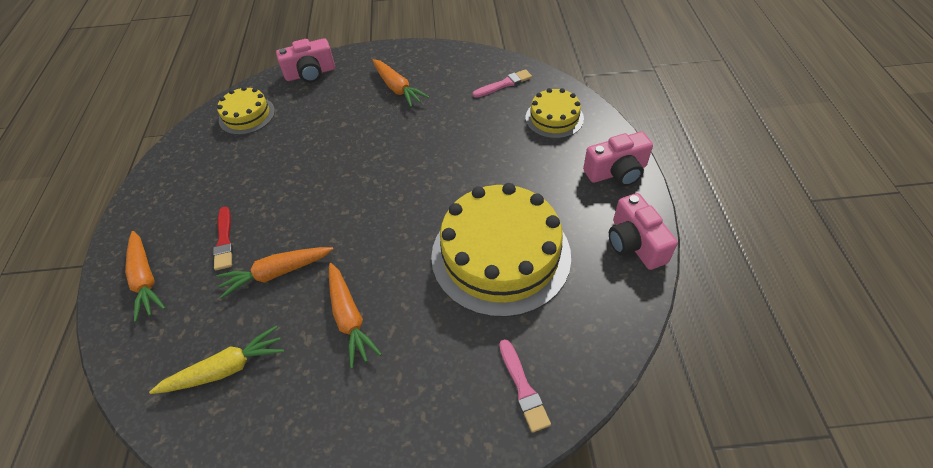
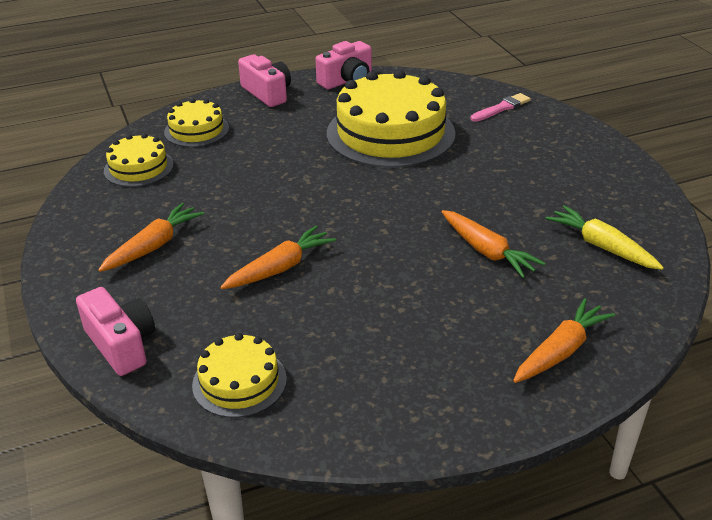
camera: 110 degrees left, 15 degrees down
(224, 240) = (471, 307): red brush -> none
(349, 318) = (503, 193): orange carrot -> orange carrot (280, 268)
(504, 84) = (138, 167): pink brush -> yellow cake

